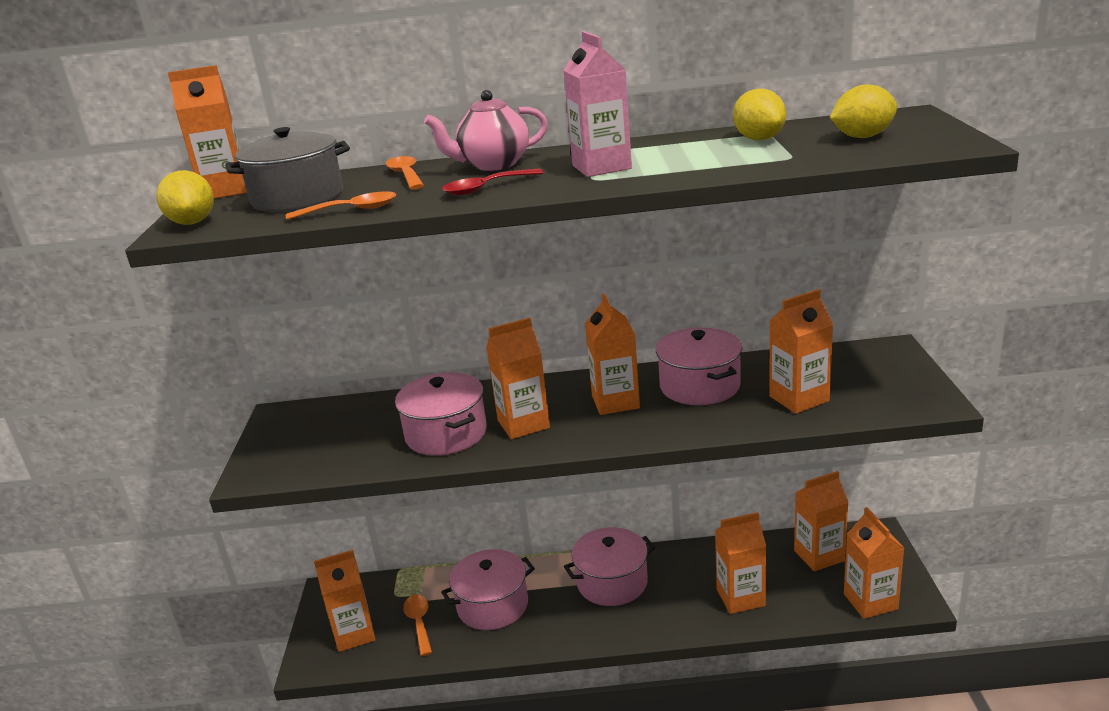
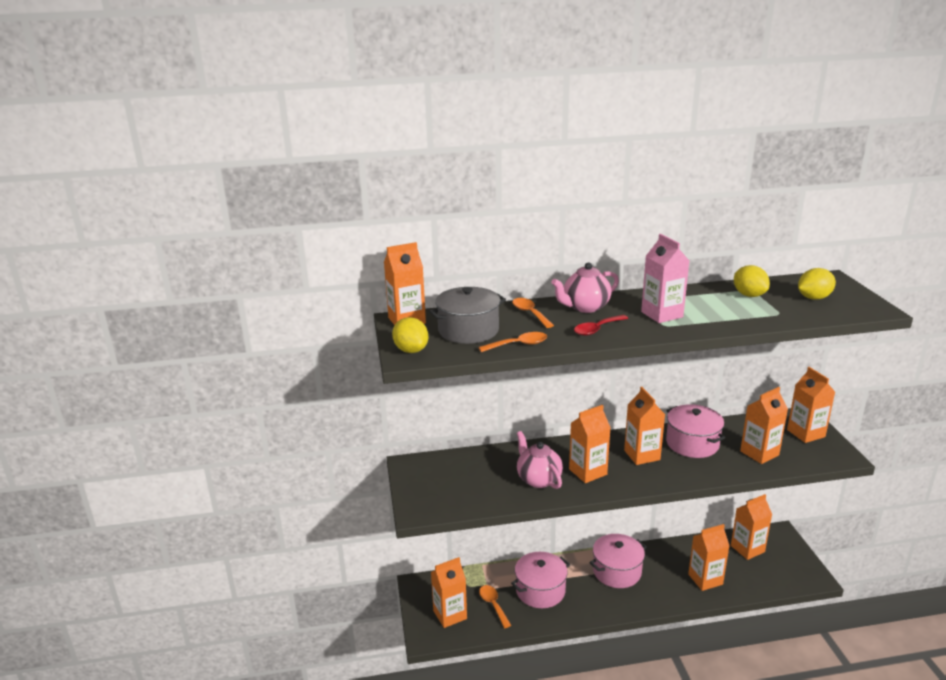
camera: 10 degrees left, 0 degrees up
(446, 434) = (538, 479): pink pot -> pink teapot
(870, 601) = (788, 579): orange carton -> orange carton (806, 433)

